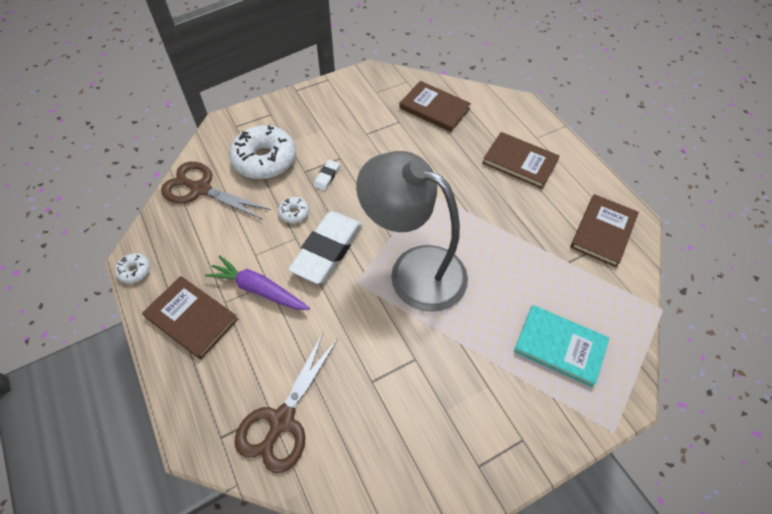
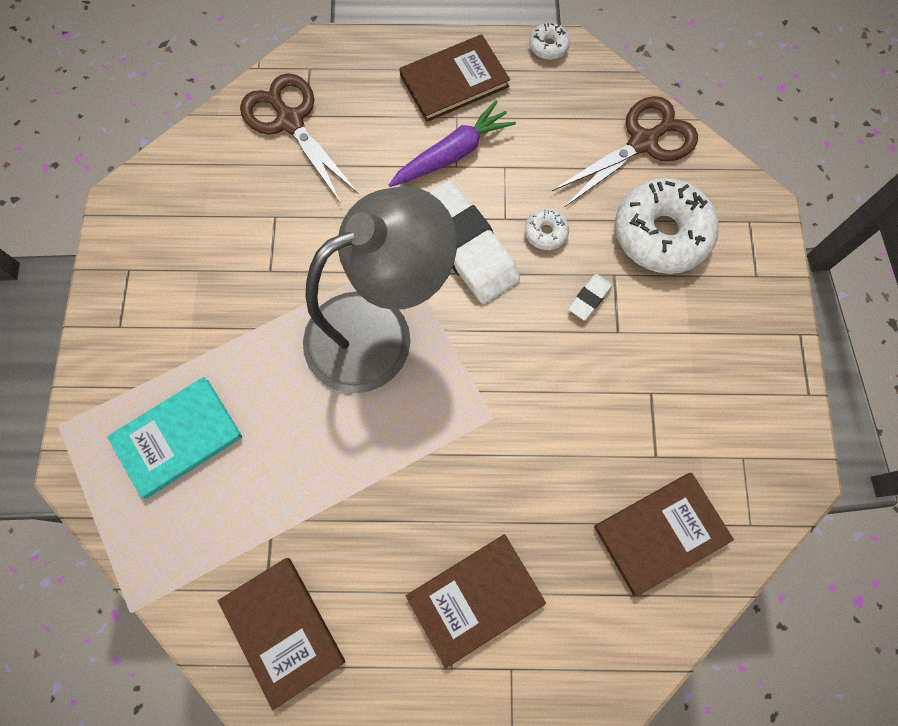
camera: 120 degrees right, 15 degrees up
(327, 176) = (589, 298): white eraser -> white eraser turned 75 degrees clockwise

